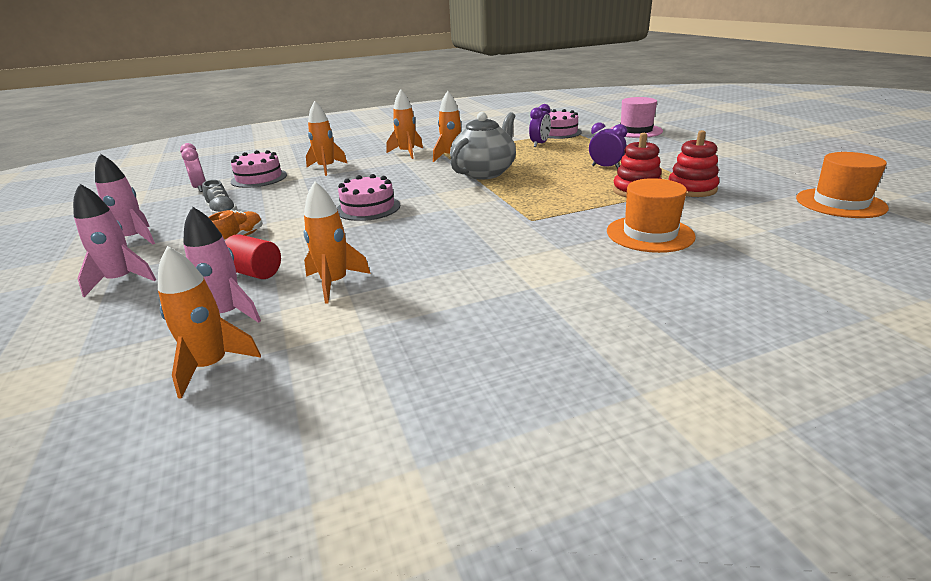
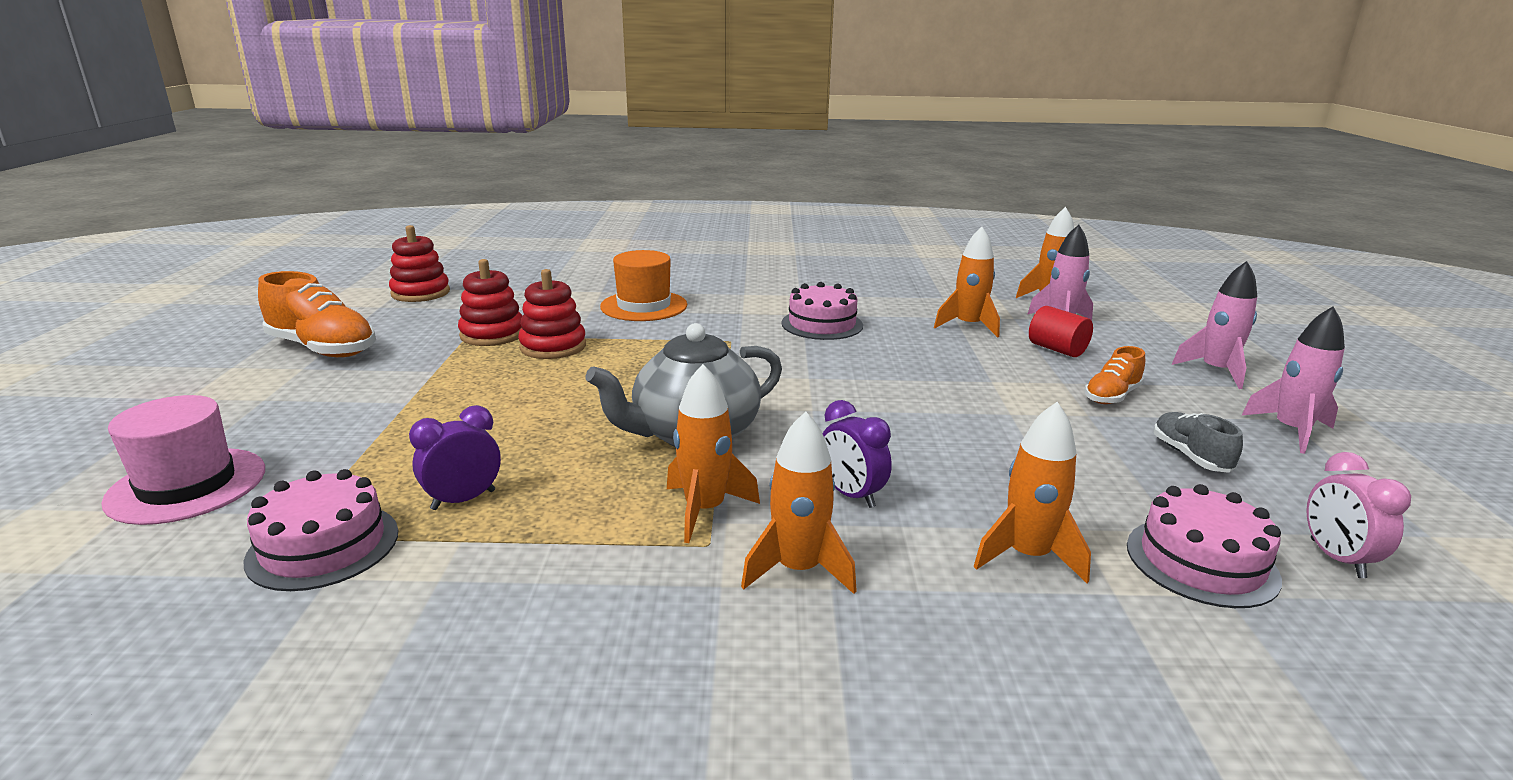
camera: 160 degrees left, 5 degrees down
(368, 208) = (929, 405): pink cake -> pink cake (822, 324)
(605, 167) = (498, 393): purple clock -> purple clock (851, 495)
(751, 163) = (323, 348): none -> orange shoe
(840, 203) = (420, 293): orange hat -> red stacking toy

